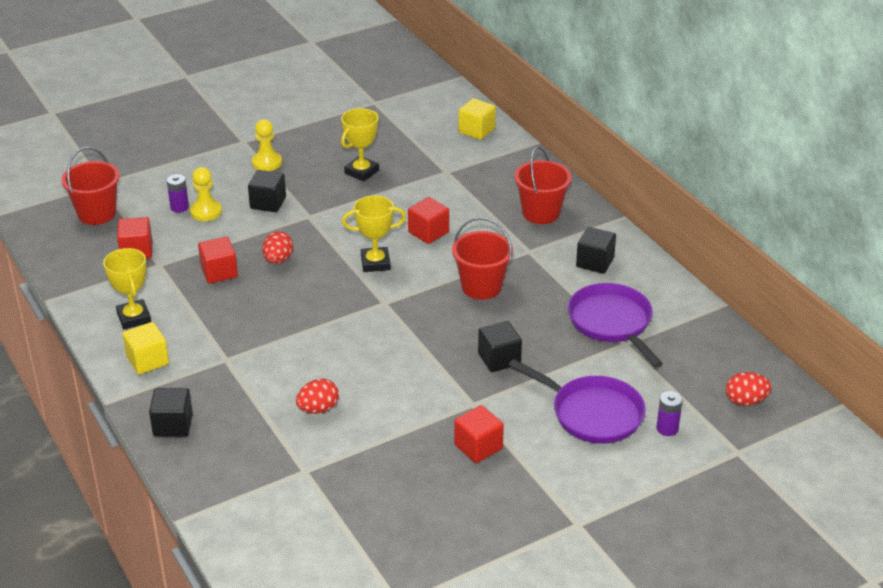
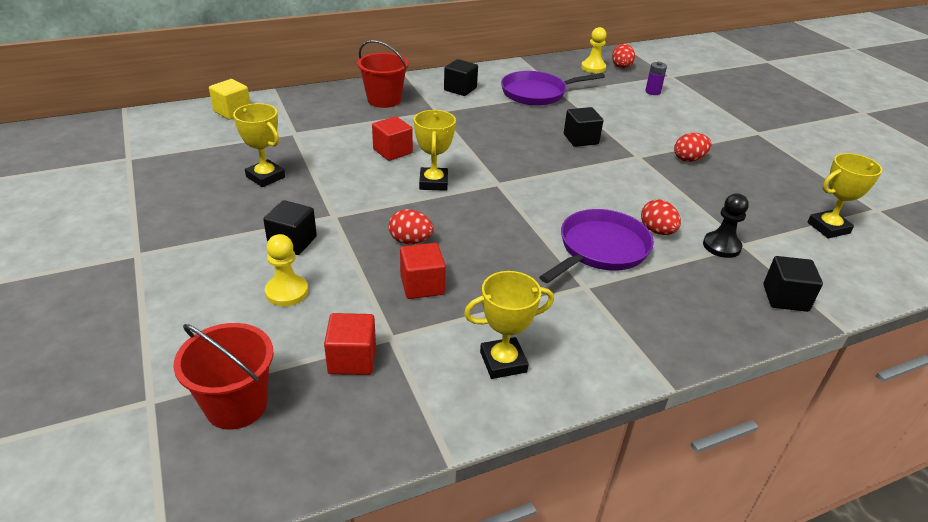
camera: 85 degrees left, 0 degrees up
(147, 360) = (589, 349): yellow cube -> none
(173, 425) = (700, 329): black cube -> black cube (785, 298)
(179, 207) = (264, 315): purple battery -> none
(267, 163) = (203, 238): yellow pawn -> yellow pawn (593, 68)
(299, 453) = (721, 246): none -> black pawn
(348, 547) = (828, 228): none -> yellow trophy
(478, 447) = (689, 159): red cube -> red egg
(481, 287) = (483, 136): red bucket -> none
(592, 413) = (641, 113): purple pan -> purple pan (600, 249)

